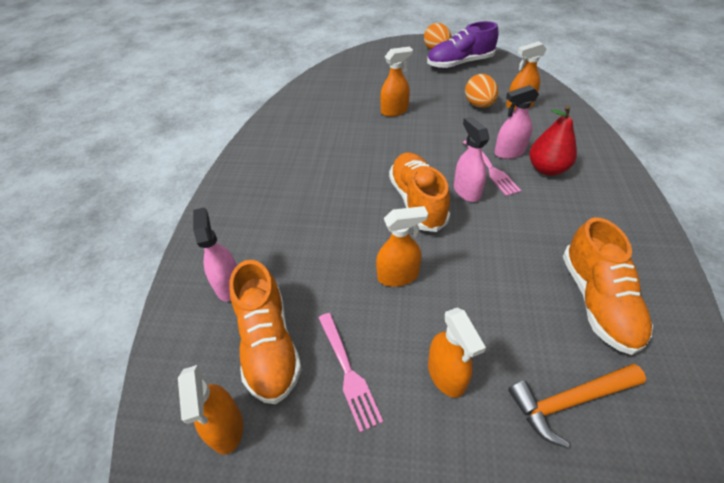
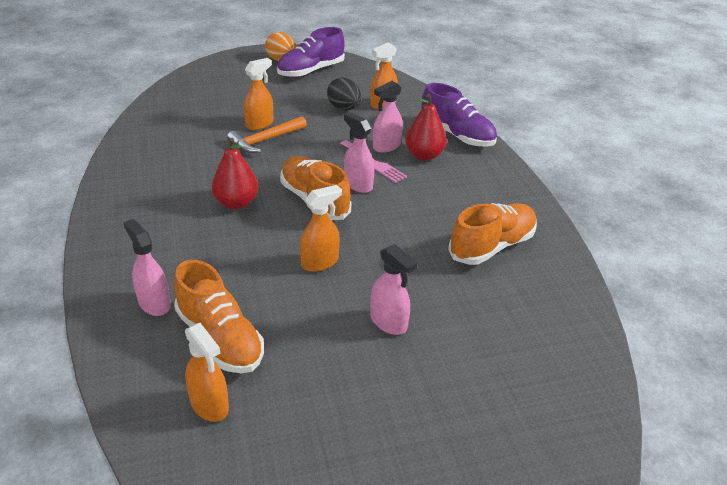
camera: 25 degrees left, 10 degrees down
(343, 190) = (236, 203): none -> red pear
(348, 372) = (304, 340): pink fork -> none
(446, 375) = (389, 322): orange spray bottle -> pink spray bottle
(479, 105) = (344, 108): orange egg -> black egg
(569, 401) = (488, 316): orange hammer -> orange hammer (265, 140)
(589, 151) = (456, 135): none -> purple shoe
(597, 301) = (491, 246): orange shoe -> orange shoe turned 105 degrees counterclockwise

